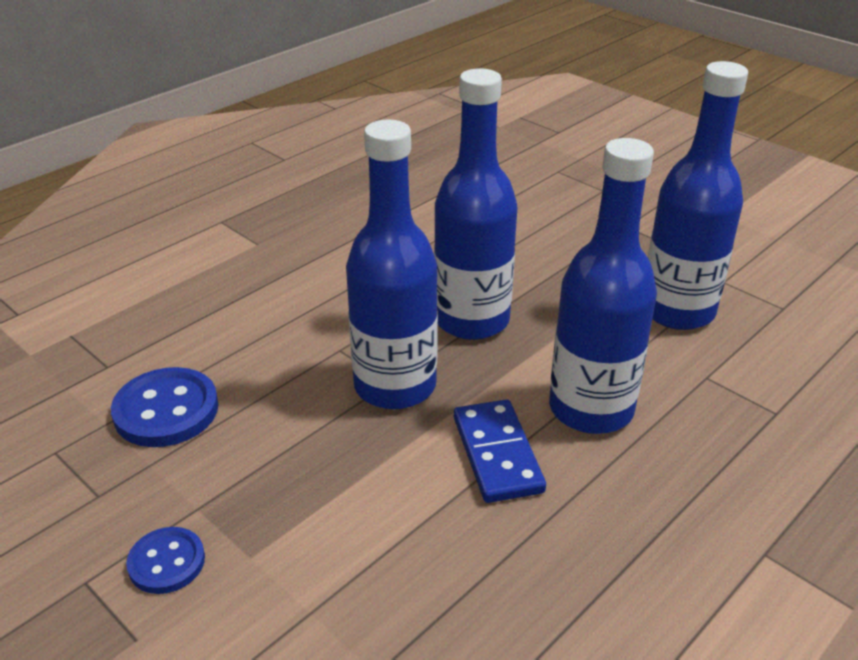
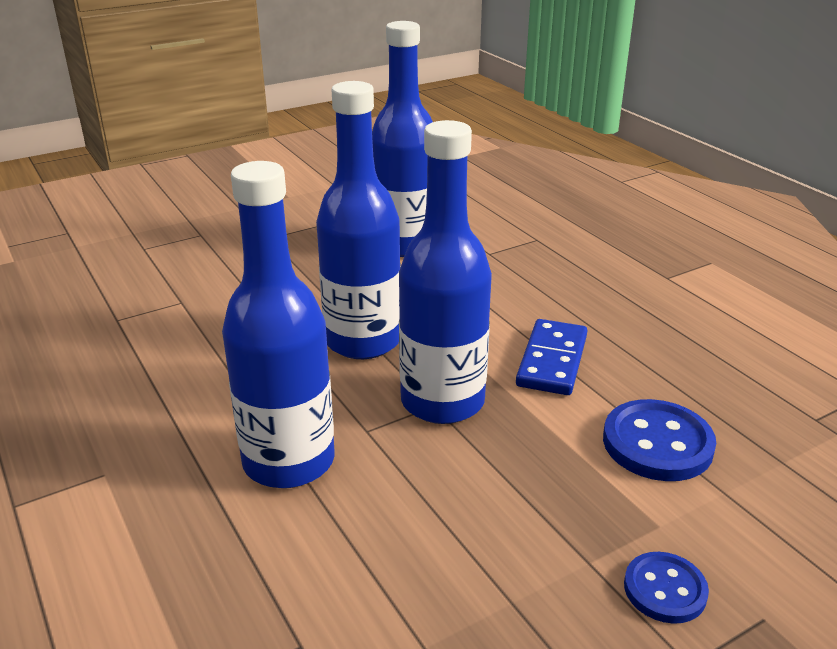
camera: 75 degrees left, 5 degrees down
(166, 410) = (419, 582): blue button -> blue button (657, 443)
(497, 454) = (552, 361): blue domino -> blue domino turned 75 degrees counterclockwise
(591, 409) = (510, 307): blue bottle -> blue bottle (289, 461)

